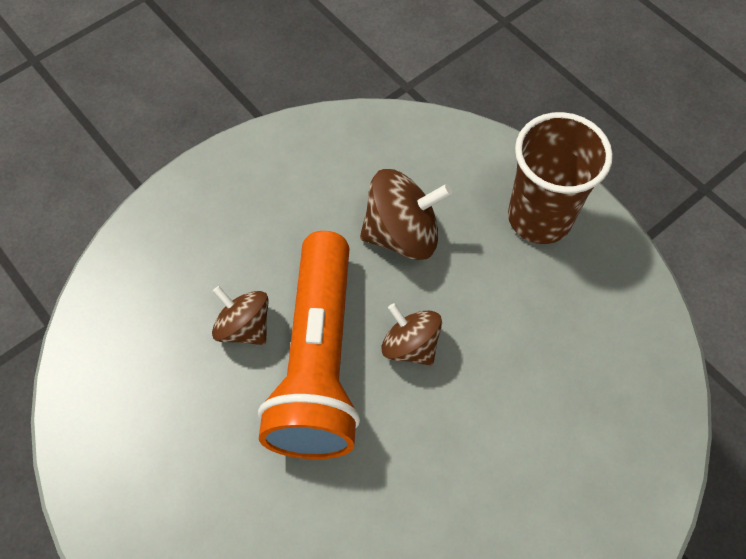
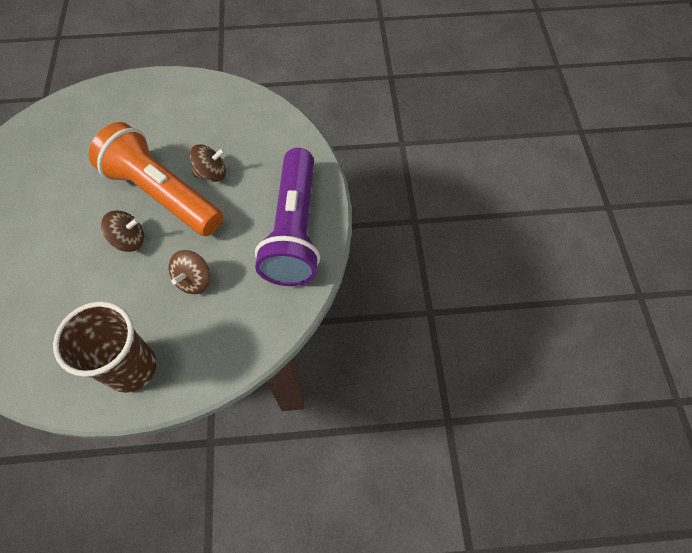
camera: 125 degrees right, 0 degrees up
(263, 180) = (294, 230): none -> purple flashlight
(402, 234) = (194, 280): brown spinning top -> brown spinning top, size x0.66

